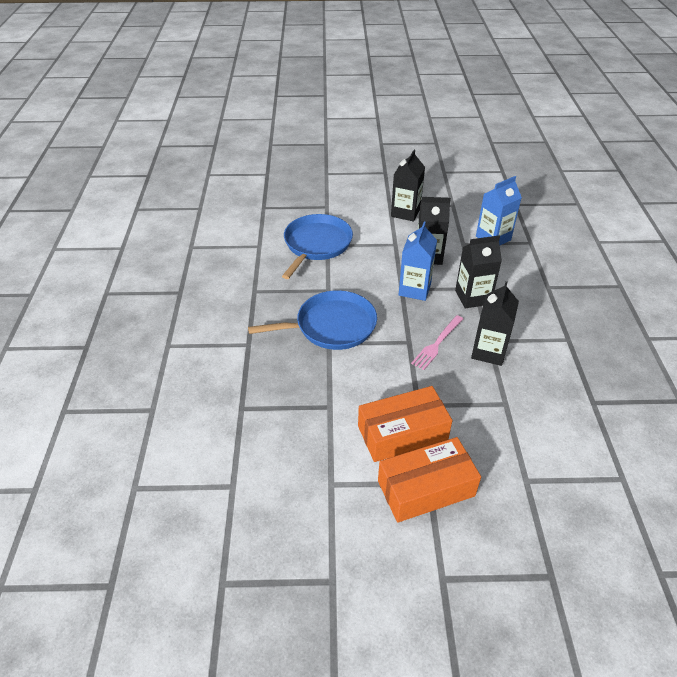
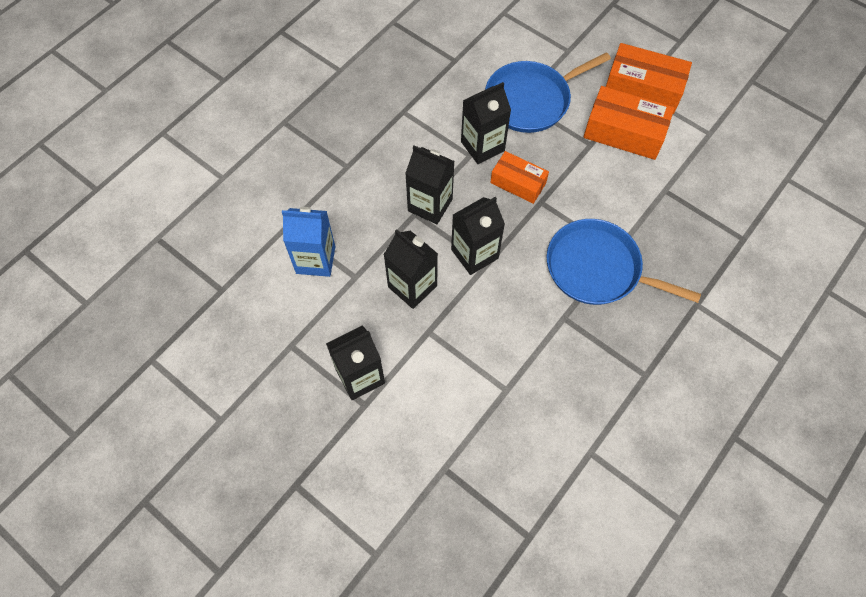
camera: 140 degrees left, 20 degrees up
(316, 244) = (518, 401): blue pan -> blue pan (531, 100)
(414, 289) = (474, 254): blue carton -> black carton
(437, 344) = (518, 183): pink fork -> orange box

